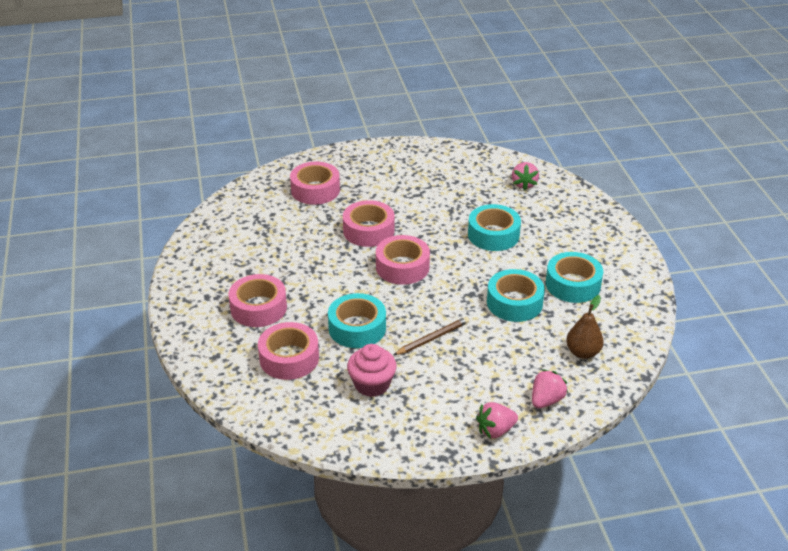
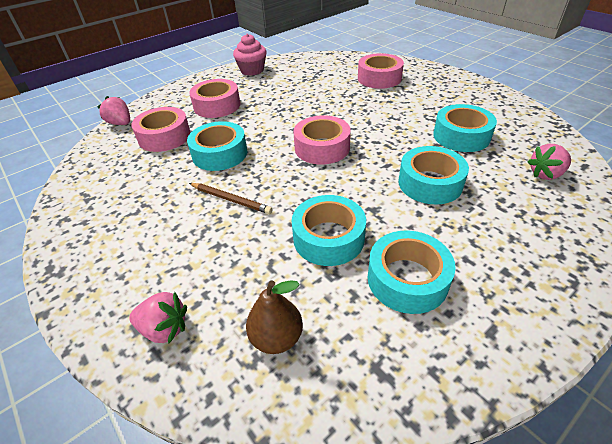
camera: 65 degrees right, 5 degrees up
(368, 231) = (355, 115): pink tape -> none
(372, 384) = (147, 187): pink cupcake -> pink cupcake (252, 70)
(451, 194) = (461, 136): none -> turquoise tape
(495, 430) = (98, 297): pink strawberry -> pink strawberry (120, 123)

